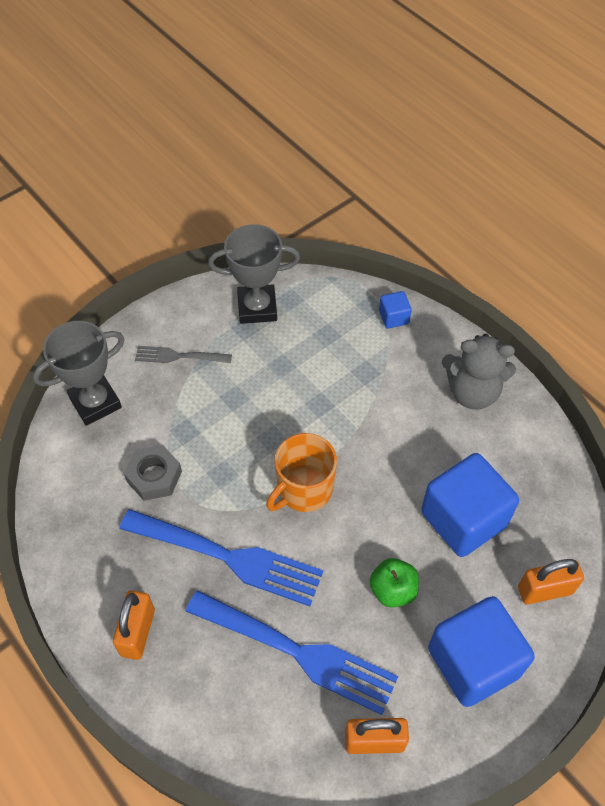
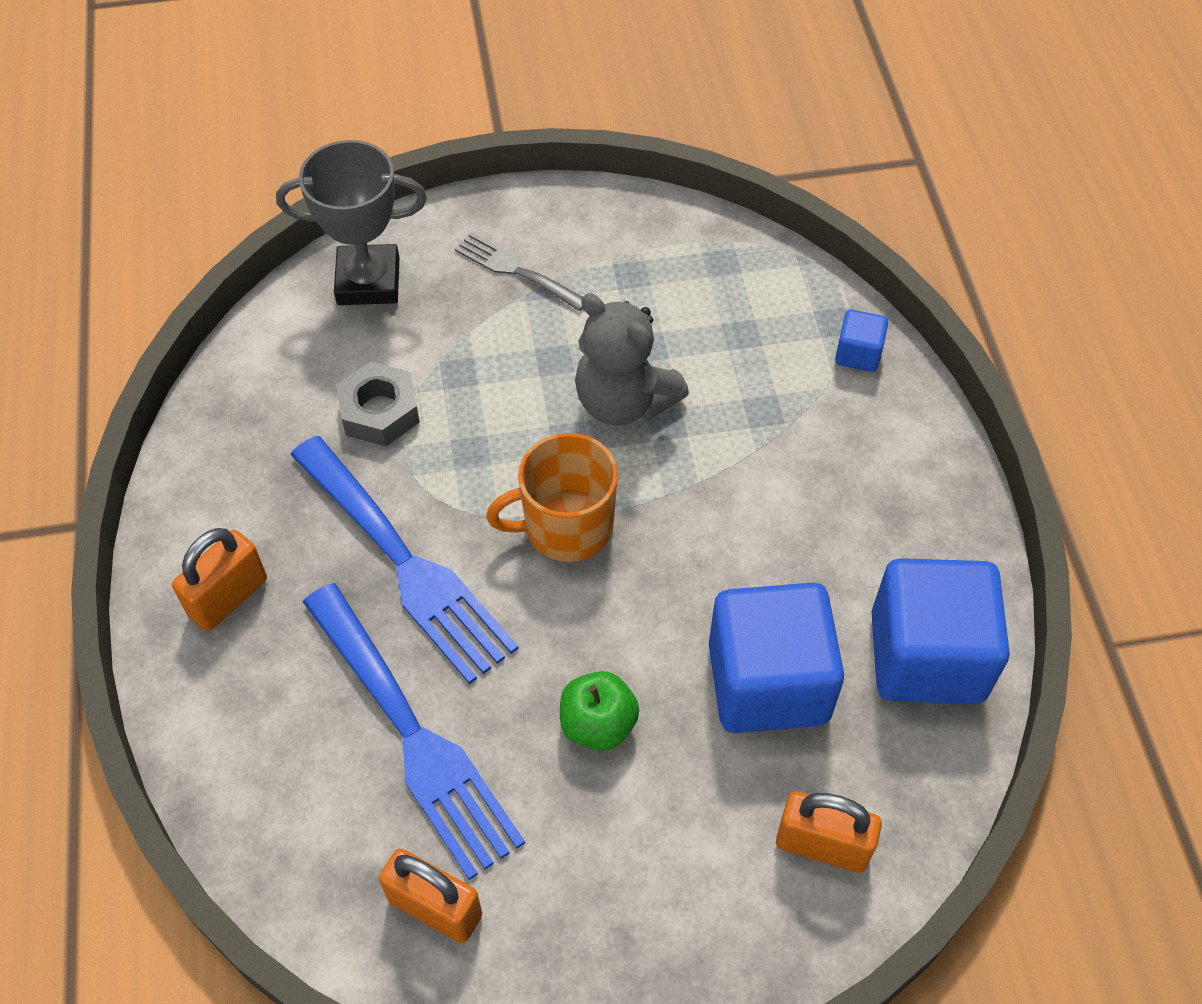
camera: 30 degrees right, 0 degrees up
(257, 308) = (667, 253): grey trophy -> none
(472, 392) = (906, 512): grey teddy bear -> grey teddy bear (624, 401)
(473, 662) = (646, 883): blue cube -> blue cube (926, 656)

